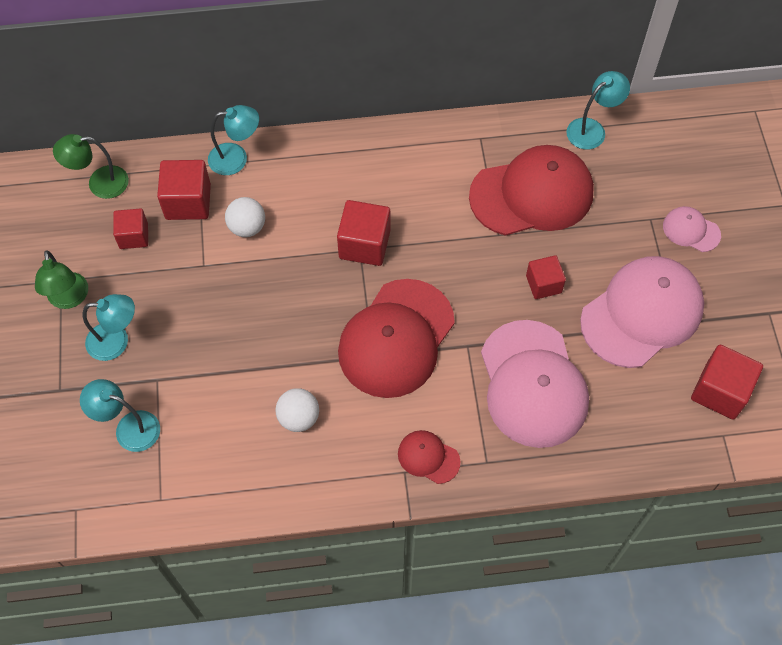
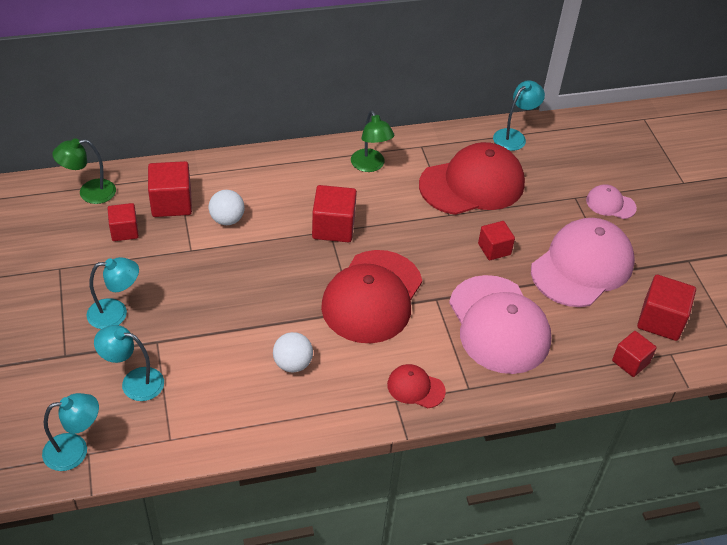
camera: 10 degrees left, 15 degrees down
(69, 299) = (68, 282): green lamp -> green lamp (370, 166)
(236, 158) = (211, 169): turquoise lamp -> turquoise lamp (75, 450)
(674, 442) = (630, 362): none -> red cube

